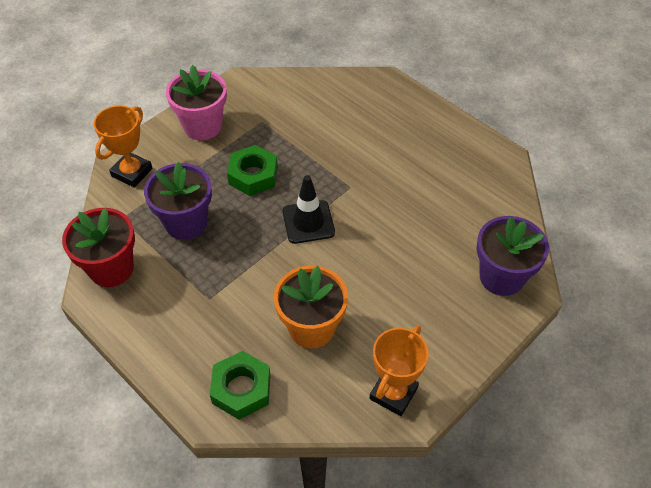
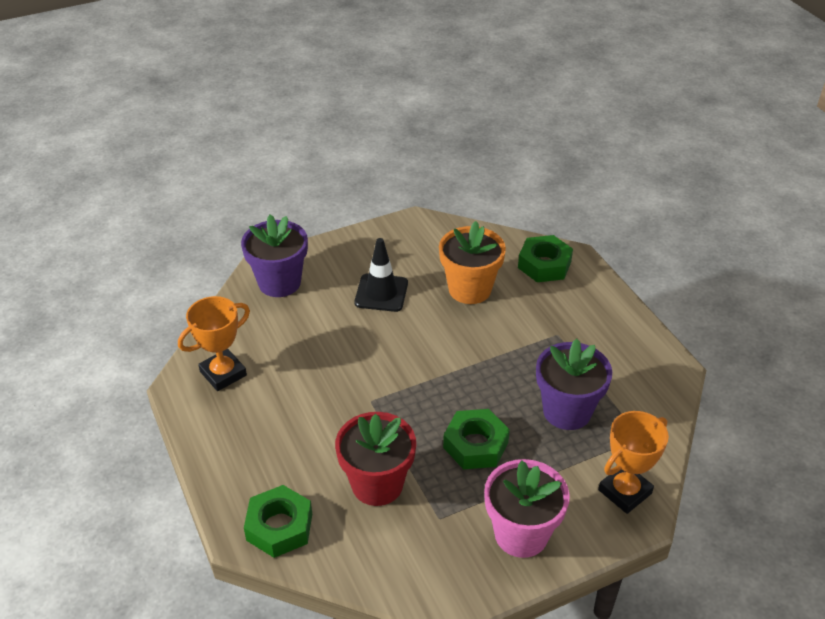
camera: 160 degrees left, 10 degrees down
(111, 268) = (653, 386): red flower pot -> red flower pot (377, 484)
(308, 222) = (434, 376): black traffic cone -> black traffic cone (381, 293)
(364, 90) = (279, 527): none -> green nut
(393, 393) = (423, 234): orange trophy -> orange trophy (223, 373)

